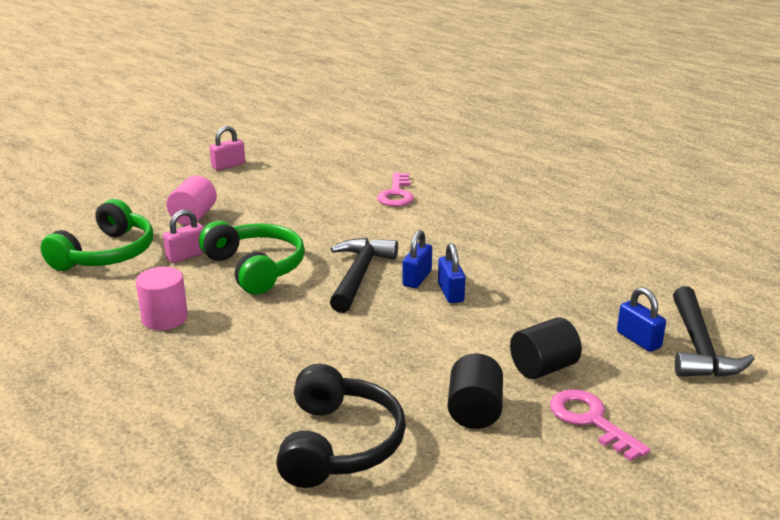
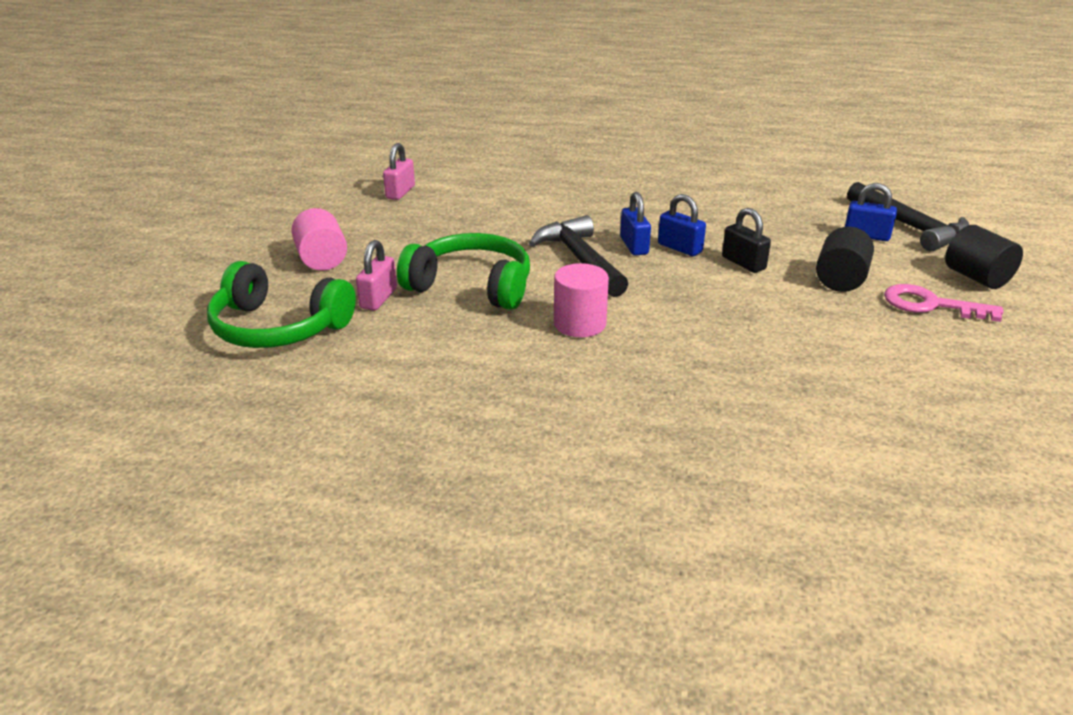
camera: 35 degrees left, 5 degrees up
(106, 254) = (278, 327): green headphones -> green headphones turned 120 degrees clockwise
(165, 318) = (456, 364): pink cylinder -> pink cylinder (579, 324)
(228, 165) = (279, 201): pink padlock -> pink padlock (400, 192)
(338, 444) = (795, 403): black headphones -> none
(396, 194) = (499, 181): pink key -> none
(474, 411) = (848, 332): black cylinder -> black cylinder (976, 277)
(482, 323) = (743, 263): none -> black padlock

